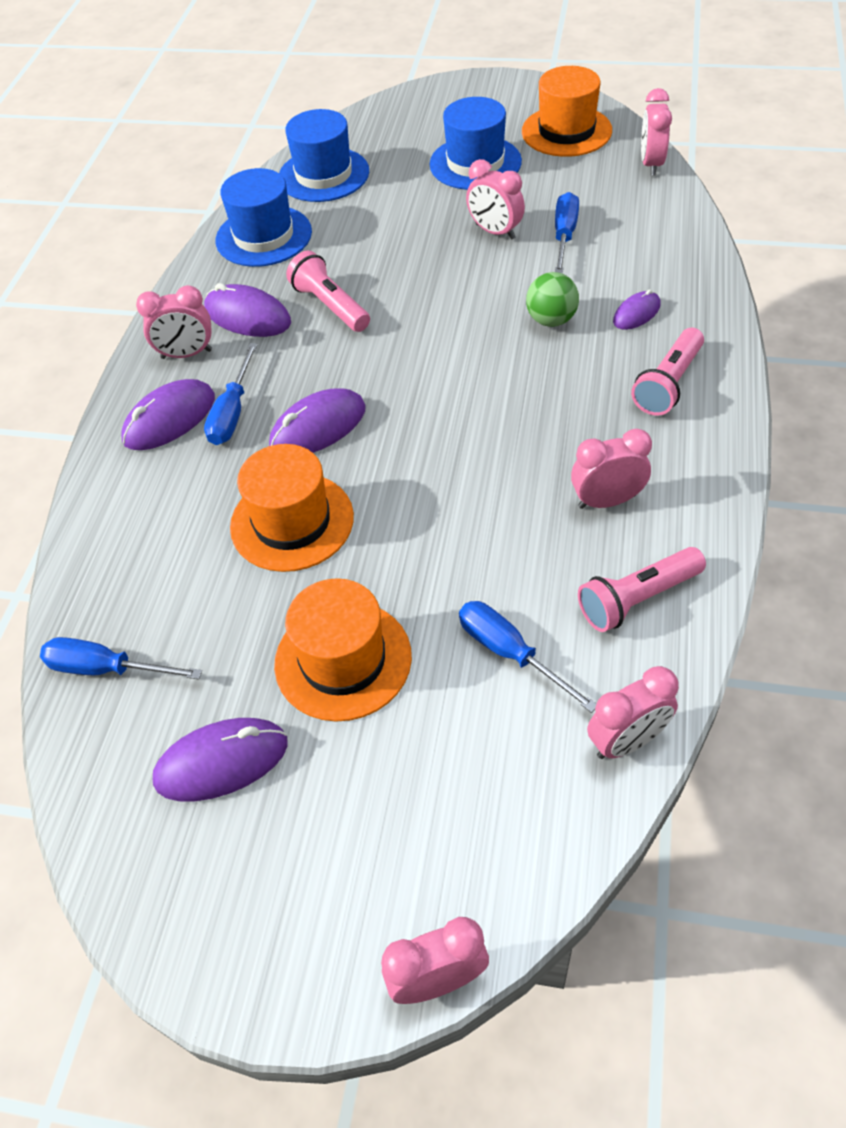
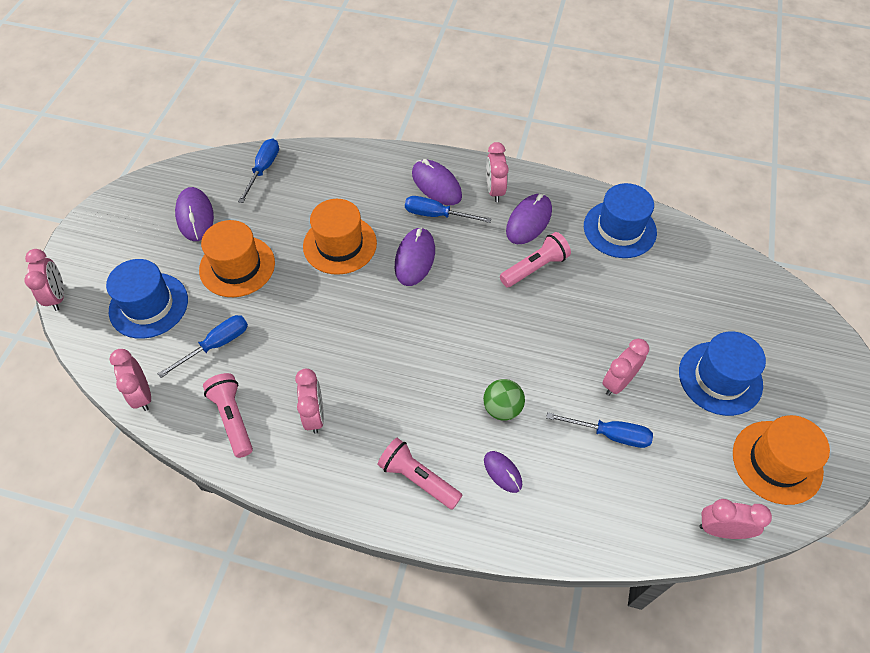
camera: 90 degrees right, 5 degrees up
(318, 427) = (415, 258): purple mouse -> purple mouse turned 45 degrees clockwise
(323, 175) = (700, 267): blue hat -> blue hat (149, 305)

